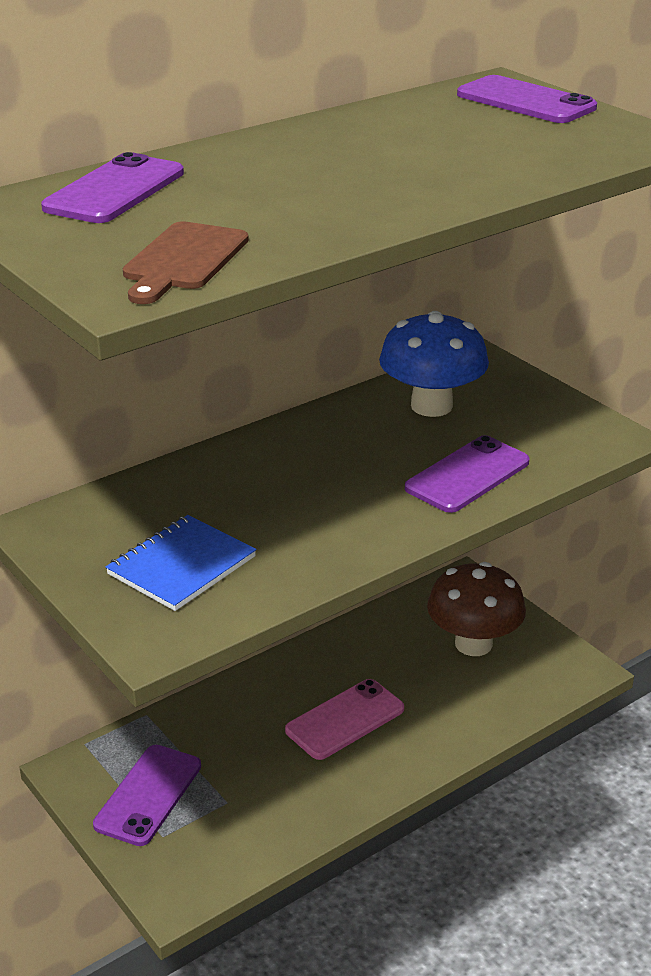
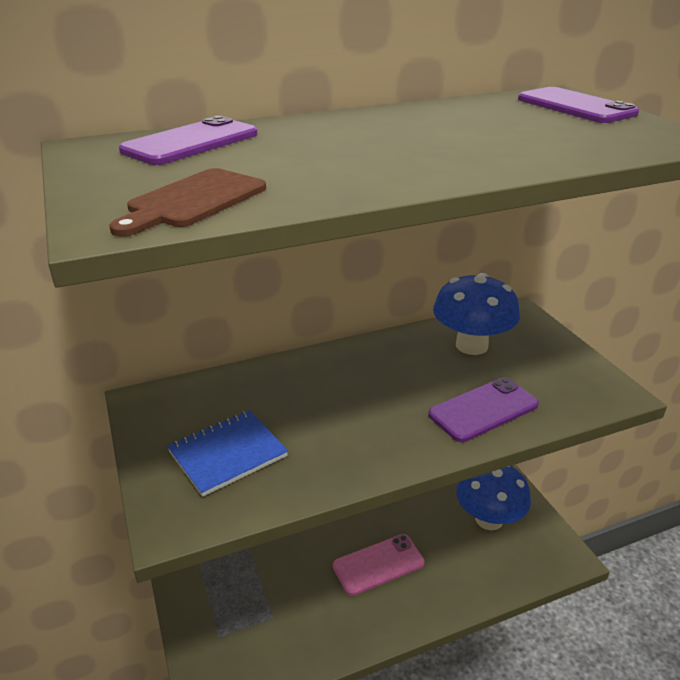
camera: 15 degrees right, 0 degrees up
(148, 795) = (221, 598): purple phone -> none
(473, 644) = (489, 519): brown mushroom -> blue mushroom

